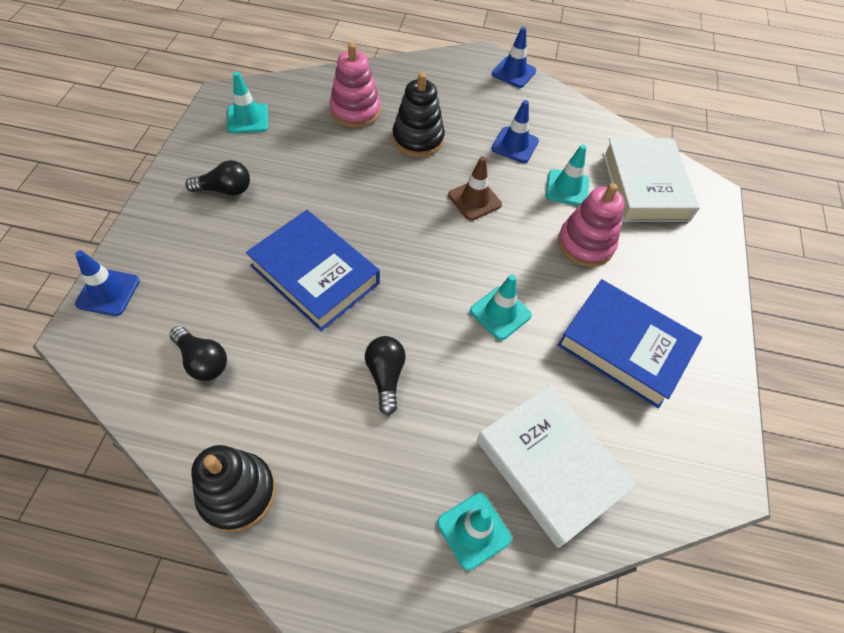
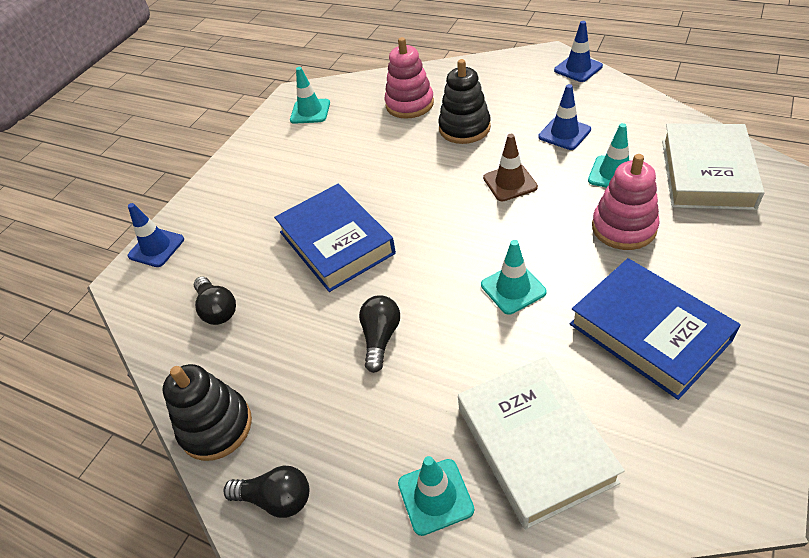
camera: 25 degrees right, 10 degrees down
(225, 189) = (275, 169): black light bulb -> black light bulb (276, 499)

